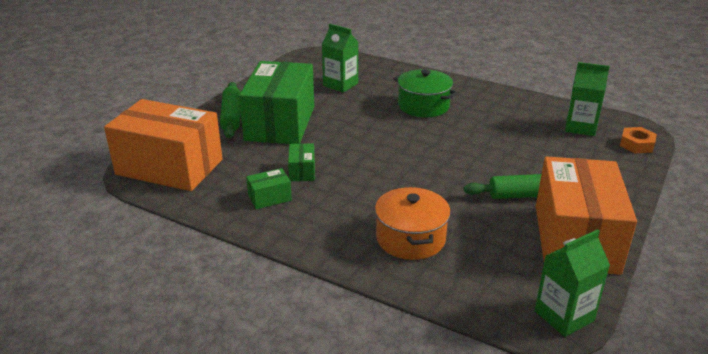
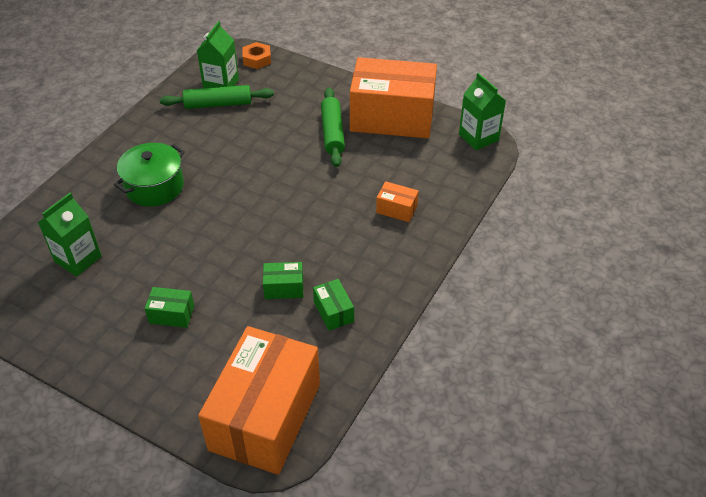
camera: 90 degrees left, 15 degrees up
(231, 116) = (143, 368): green rolling pin -> green rolling pin (218, 104)
(280, 123) = (172, 314): green box -> green box, size x0.40
(410, 238) = (396, 209): orange pot -> orange box

